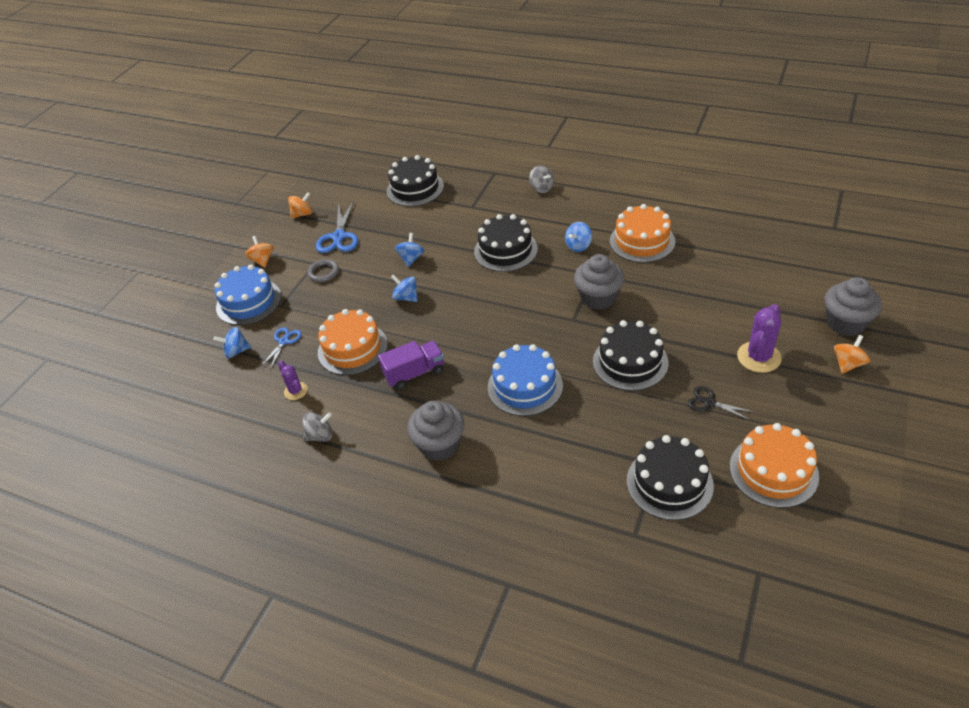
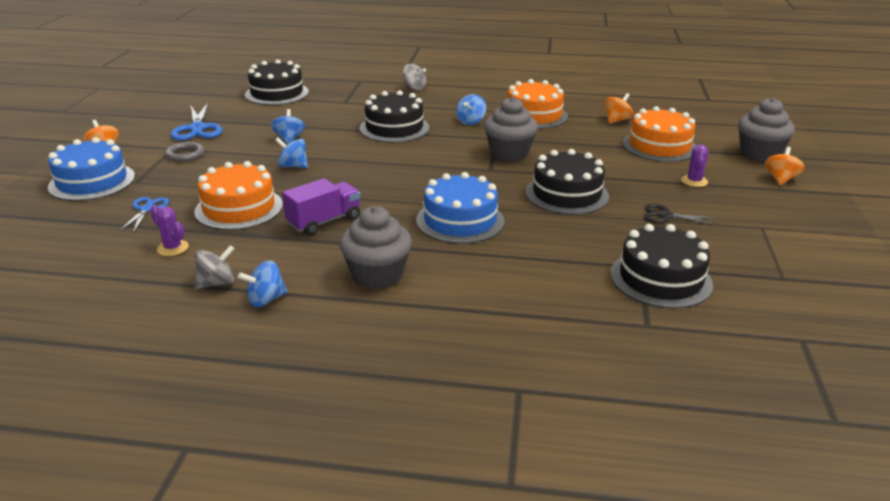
camera: 20 degrees left, 15 degrees down
(236, 351) = (83, 222): blue spinning top -> blue spinning top (266, 300)
(302, 214) = (148, 115): orange spinning top -> orange spinning top (617, 120)
(759, 357) = (694, 181): purple cactus -> purple cactus, size x0.58
(773, 471) = (762, 258): orange cake -> orange cake (659, 146)

